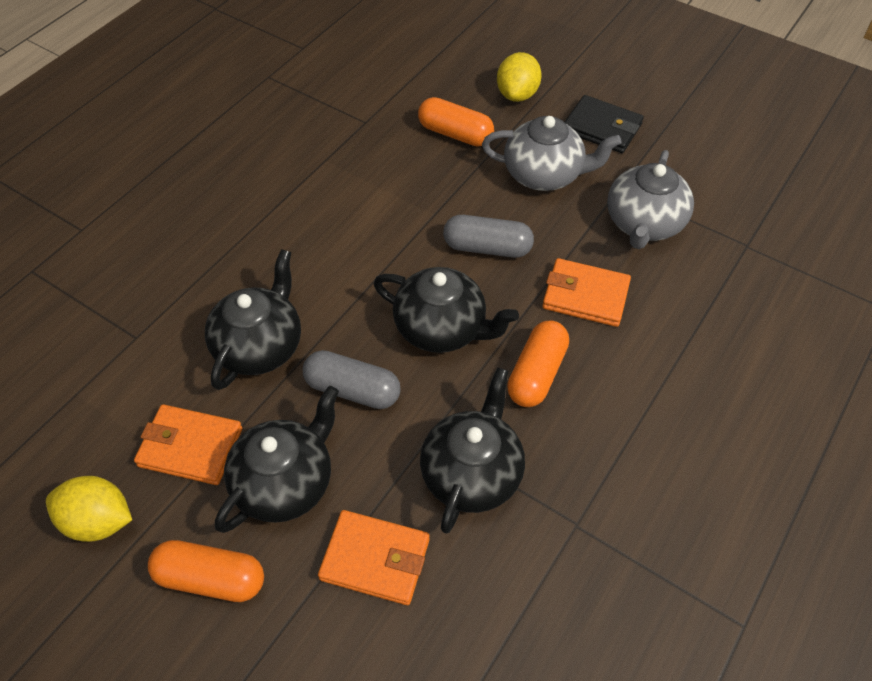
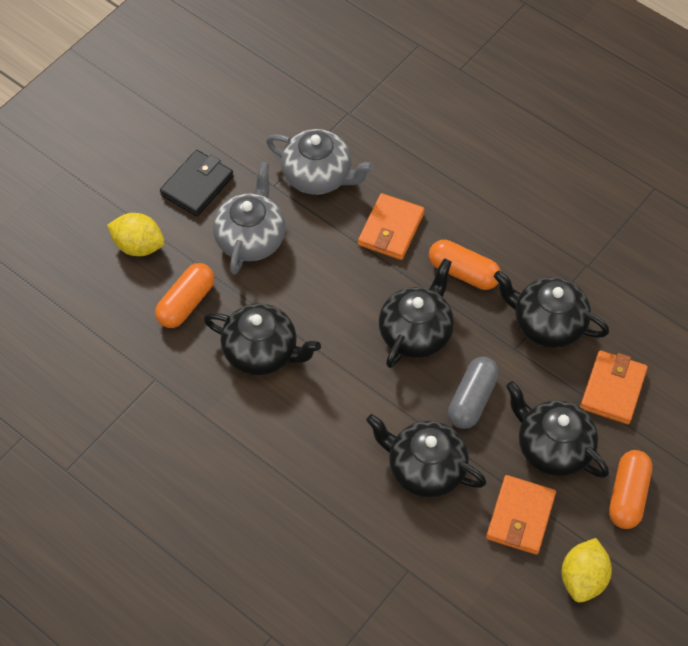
camera: 85 degrees left, 5 degrees up
(402, 195) = (262, 352): none -> black teapot
(487, 248) = (332, 292): grey capsule -> none

